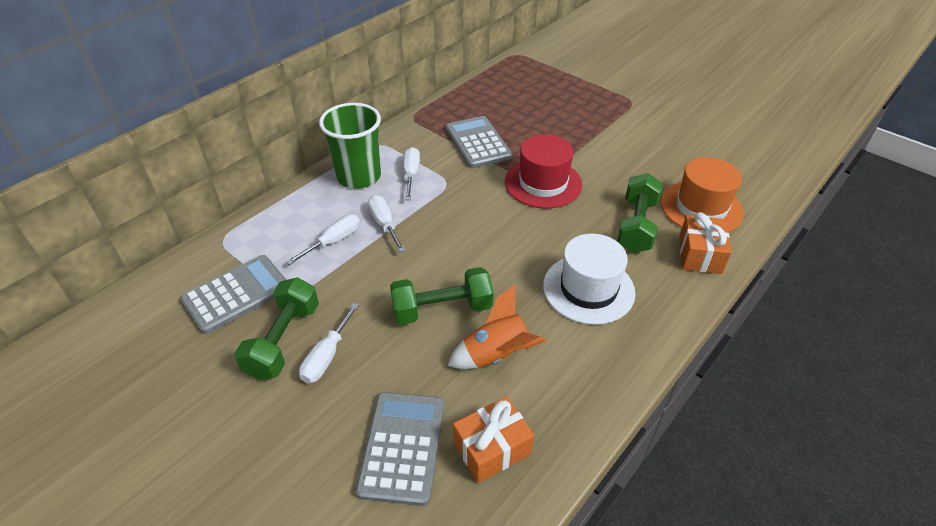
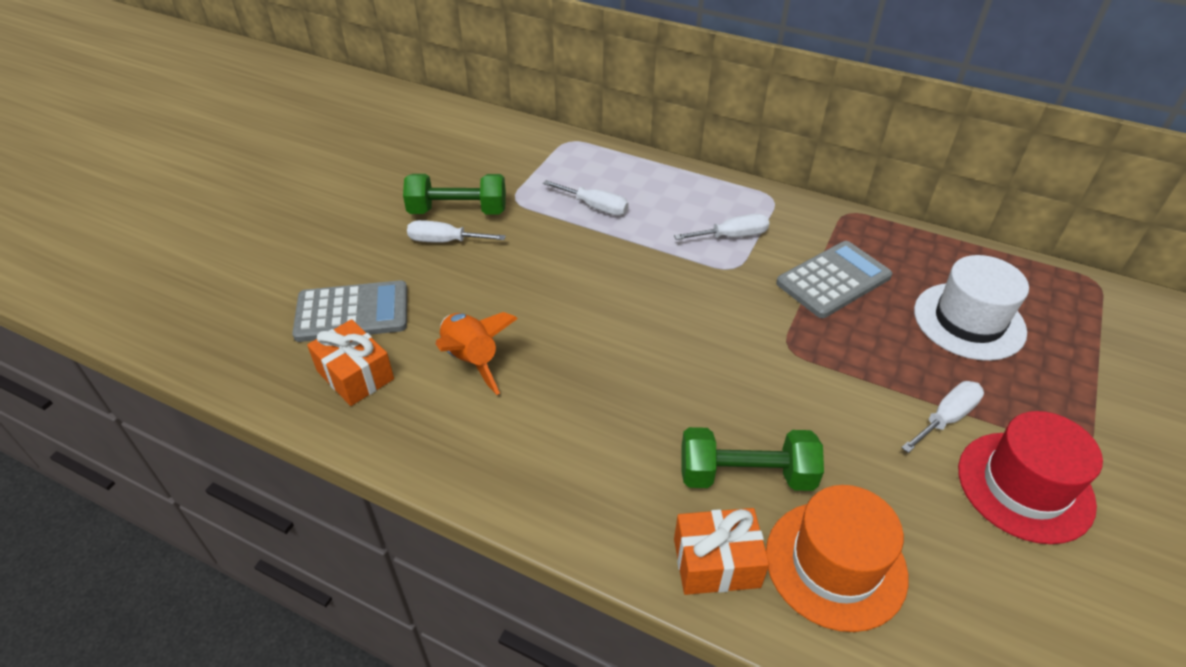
camera: 75 degrees right, 0 degrees up
(236, 294) = (504, 169): grey calculator -> none
(359, 176) = (706, 198): green cup -> none
(384, 224) = (637, 235): white screwdriver -> white screwdriver (946, 418)
(442, 309) = (525, 305): green dumbbell -> none
(543, 183) = (785, 358): red hat -> red hat (1025, 486)
(588, 289) = (597, 430): white hat -> white hat (969, 321)

